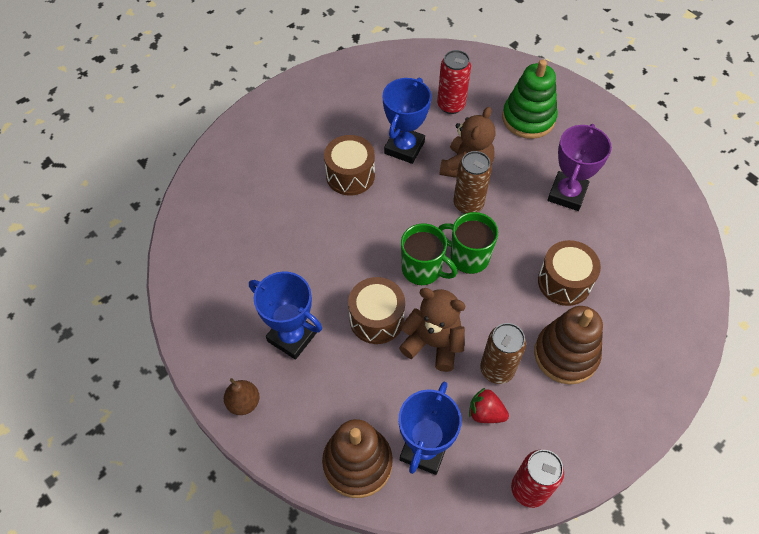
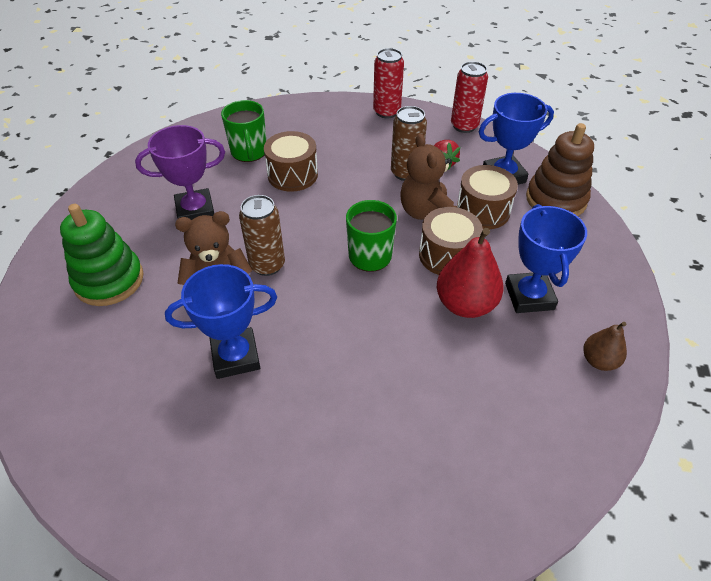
camera: 130 degrees left, 10 degrees down
(244, 402) = (612, 286): brown pear -> brown pear (599, 361)
(325, 291) = (465, 304): none -> red pear
(350, 175) = (318, 379): brown drum -> brown drum (483, 211)
(451, 105) = (133, 354): red can -> red can (386, 112)
(468, 257) = (326, 235): green mug -> green mug (249, 152)
(566, 354) = (354, 149): brown stacking toy -> none

